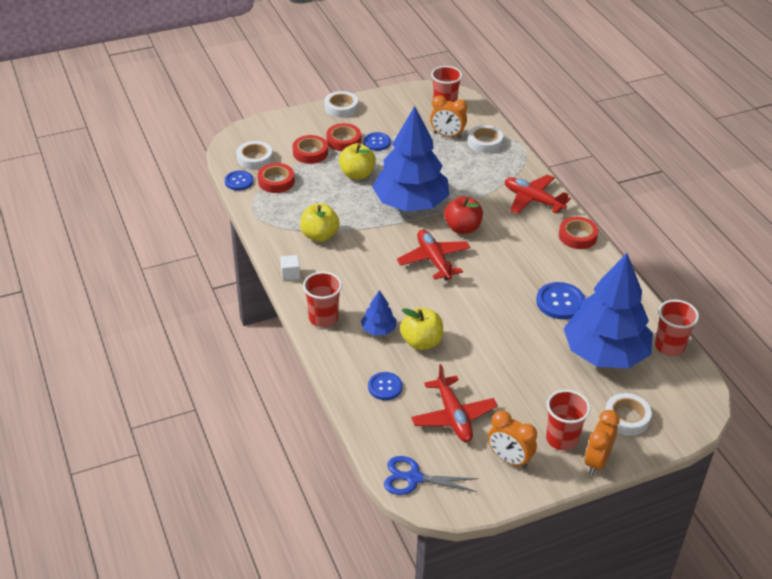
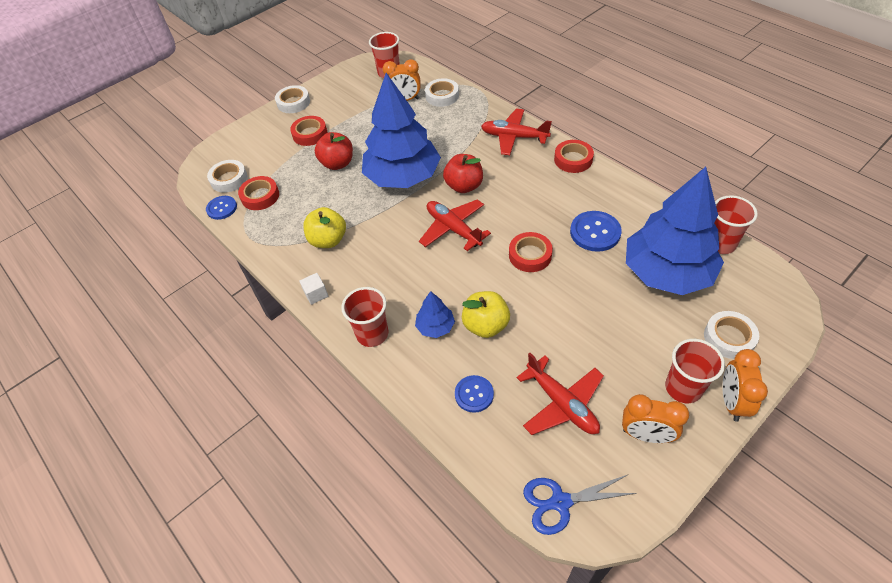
camera: 15 degrees left, 10 degrees up
(310, 153) = (282, 156): red tape -> red tape (530, 255)
(357, 174) = (337, 163): yellow apple -> red apple
(377, 142) = (342, 126): blue button -> none

